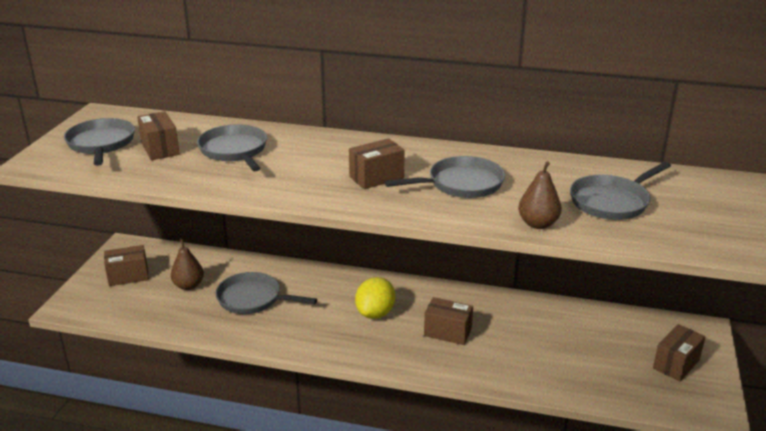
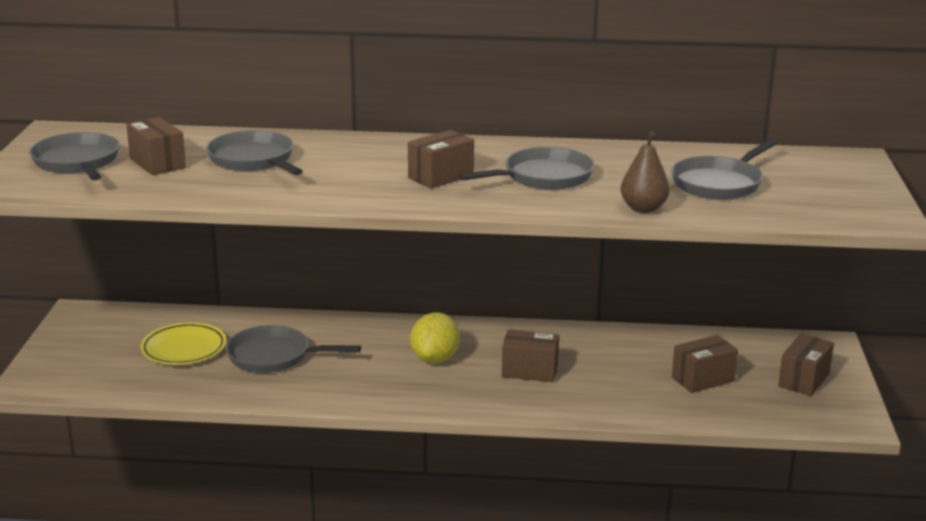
camera: 10 degrees left, 5 degrees down
(128, 276) = (98, 345): brown box -> brown box (703, 379)
(189, 285) = (184, 349): brown pear -> yellow plate

